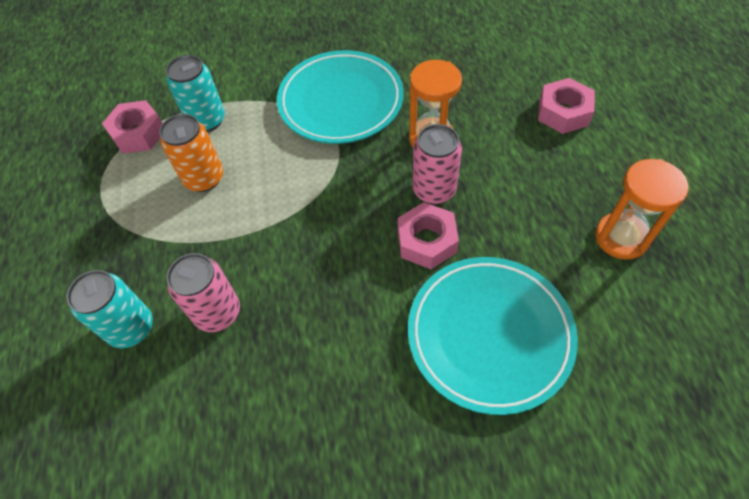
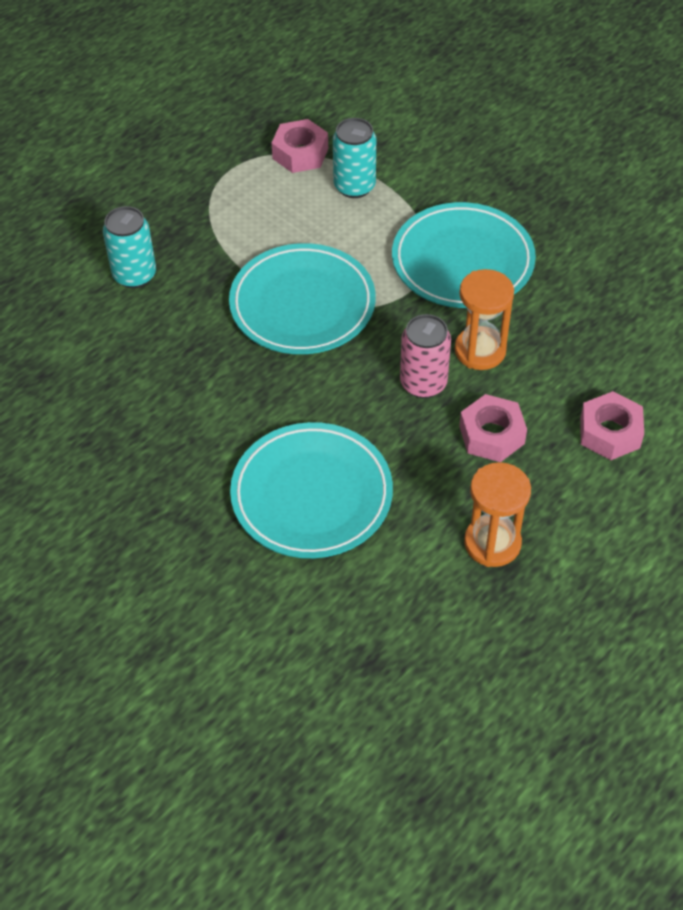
camera: 50 degrees right, 5 degrees down
(204, 178) = (295, 226): orange can -> none
(217, 312) = (188, 315): pink can -> none
(286, 221) = (302, 304): none -> turquoise plate
(426, 241) = (365, 407): pink nut -> pink nut (491, 435)

